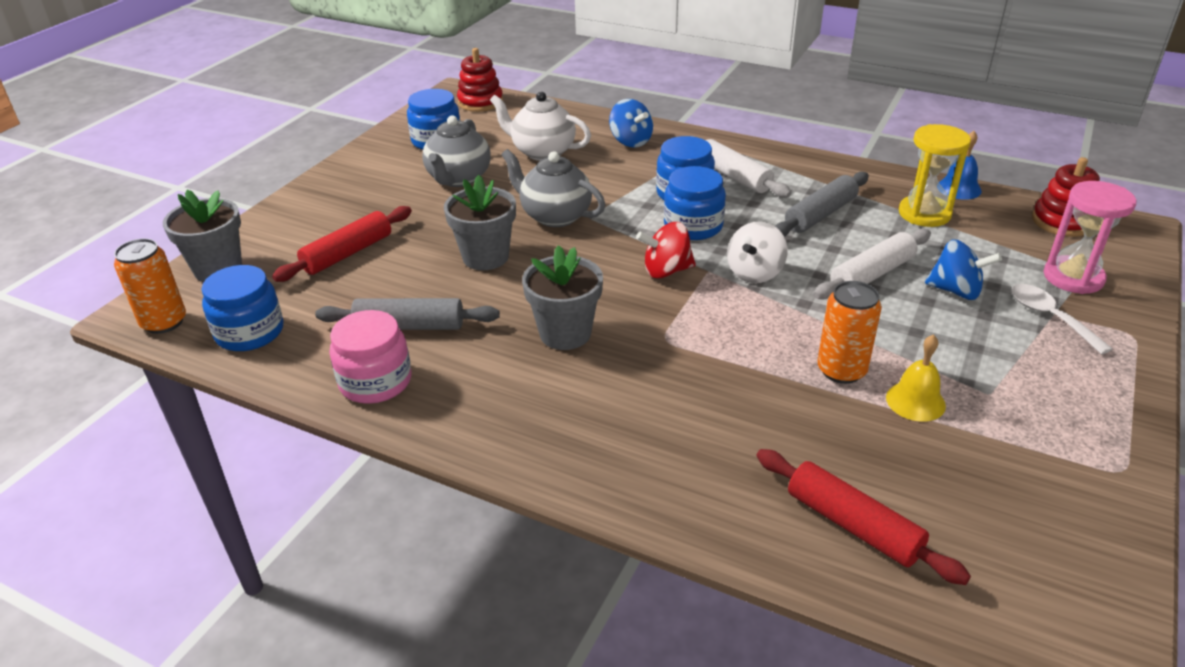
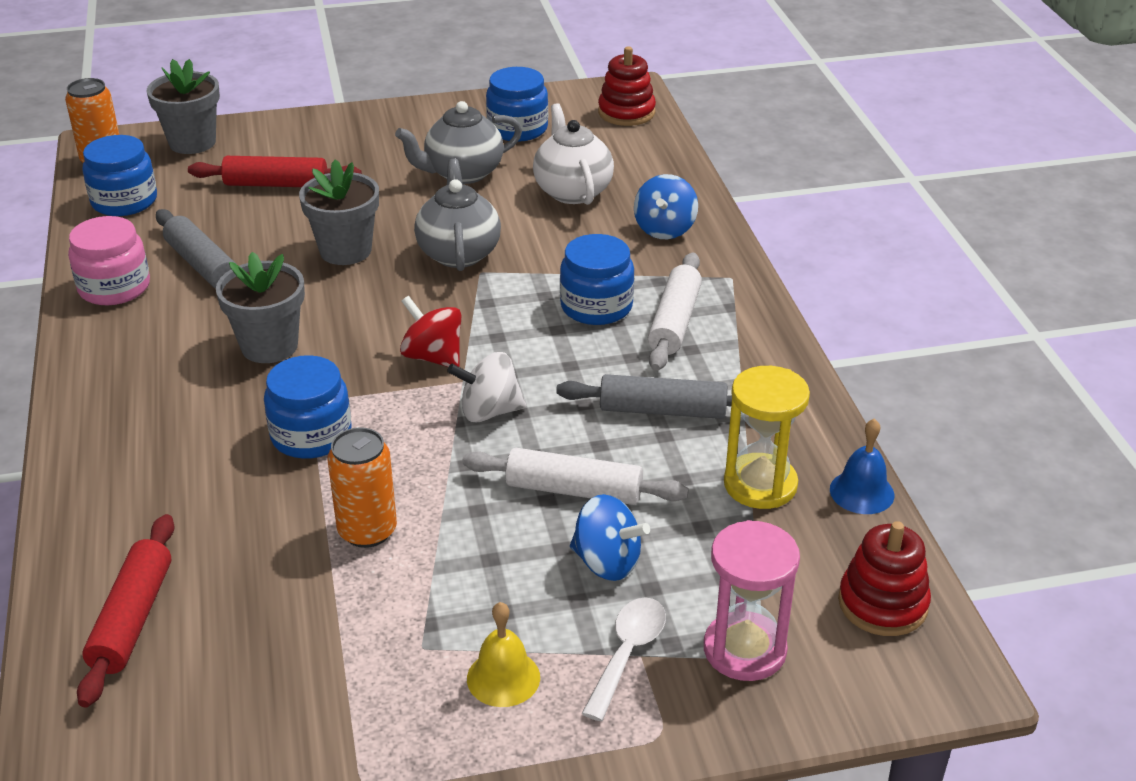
camera: 50 degrees right, 0 degrees up
(693, 226) = (536, 338): blue jar -> blue jar (311, 435)
(915, 401) = (359, 598): yellow bell -> yellow bell (503, 678)
(956, 291) = (607, 562): blue spinning top -> blue spinning top turned 45 degrees counterclockwise

